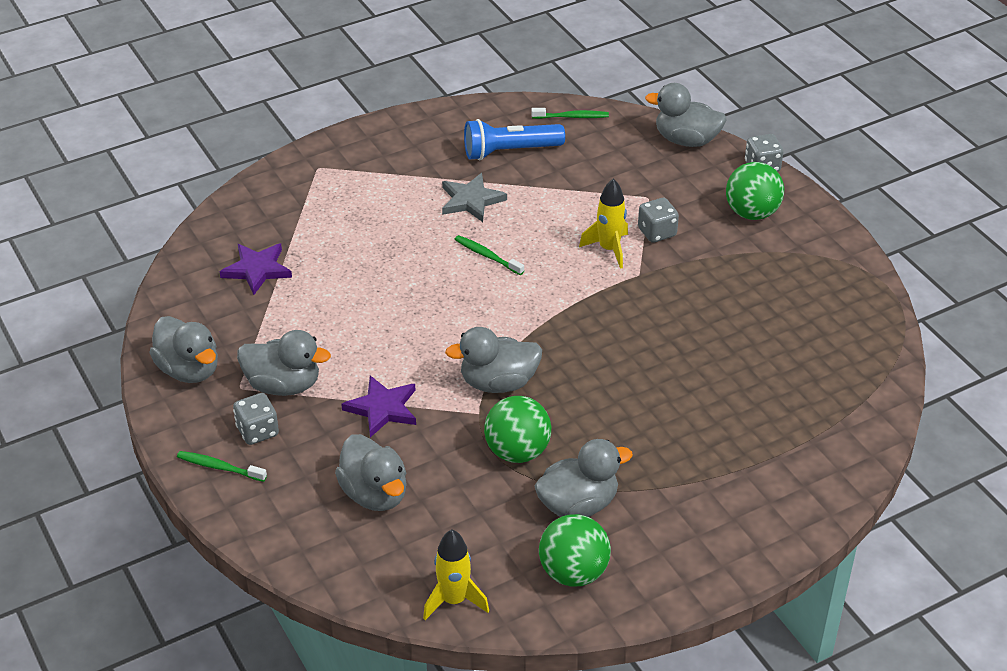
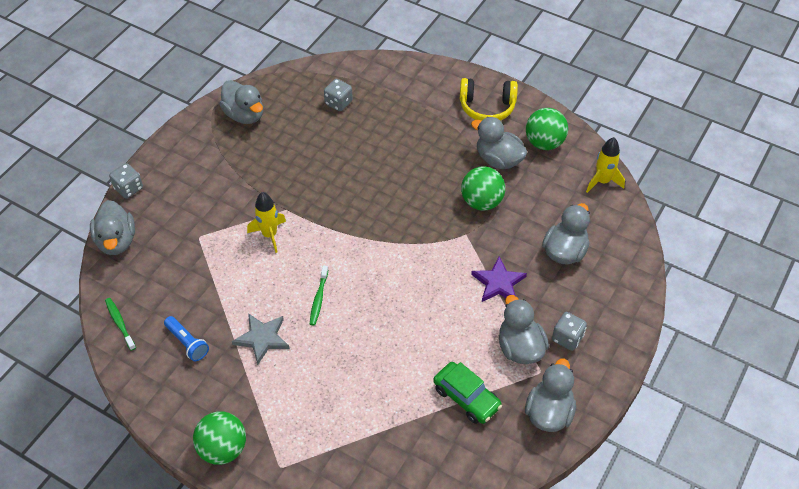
camera: 120 degrees left, 10 degrees up
(219, 467) = (609, 340): green toothbrush -> none
(257, 270) = (425, 434): purple star -> none
(266, 316) = (466, 397): none -> green car
(498, 383) = (434, 236): grey duck -> grey duck (244, 115)
(510, 151) = (187, 343): blue flashlight -> blue flashlight, size x0.65
(657, 232) = (236, 217): grey dice -> grey dice (338, 103)
(690, 542) = (487, 107): none -> yellow headphones
(752, 213) = (185, 176): green ball -> green ball (223, 449)

